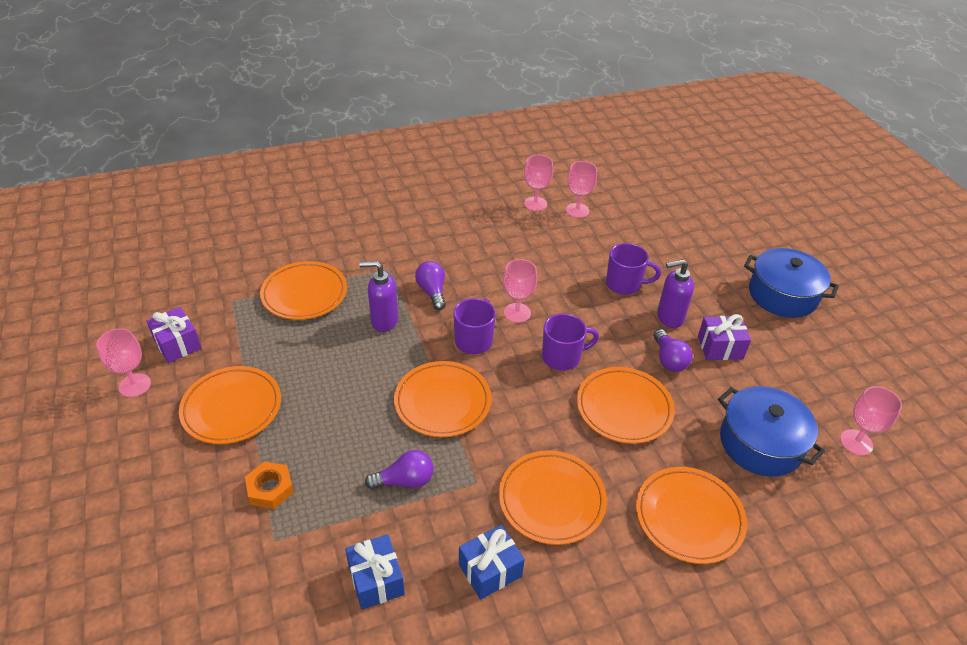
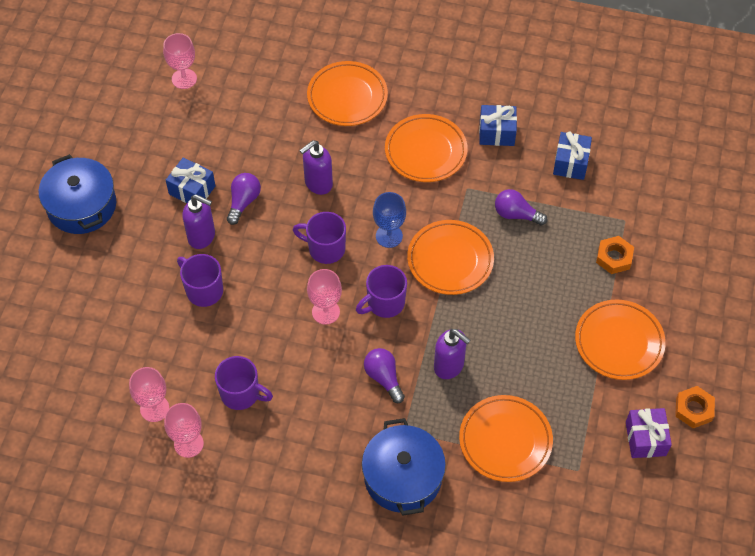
camera: 145 degrees left, 15 degrees up
(135, 385) = (693, 409): pink goblet -> orange nut
(432, 292) = (384, 378): purple light bulb -> purple light bulb turned 135 degrees clockwise
(516, 395) = (389, 236): none -> blue goblet
(529, 240) = (241, 394): none -> purple mug
(624, 408) = (318, 184): orange plate -> purple soap dispenser
(720, 347) = (192, 190): purple gift -> blue gift
(760, 443) = (249, 111): blue pot -> blue pot (403, 477)

